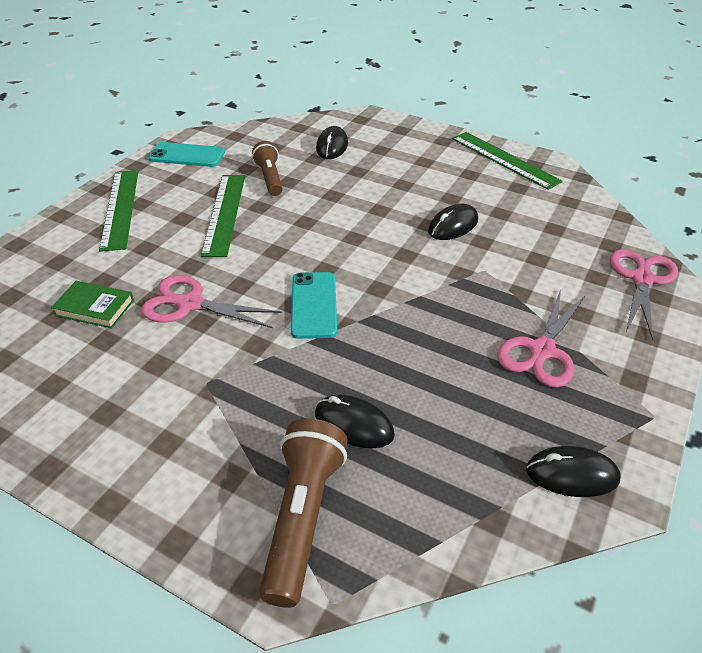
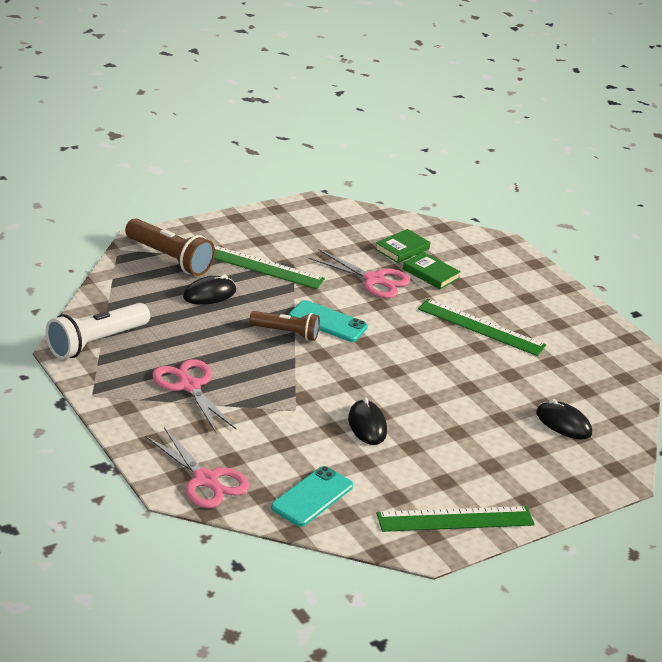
camera: 115 degrees right, 10 degrees down
(120, 208) = (526, 287): green ruler -> green ruler (261, 266)
(140, 270) = (430, 274): none -> green book
(187, 155) = (599, 341): turquoise phone -> turquoise phone (312, 497)
(190, 304) = (374, 280): pink scissors -> pink scissors turned 75 degrees clockwise
(270, 178) = (524, 367): brown flashlight -> brown flashlight (286, 333)
(572, 474) = (96, 342): black mouse -> white flashlight

